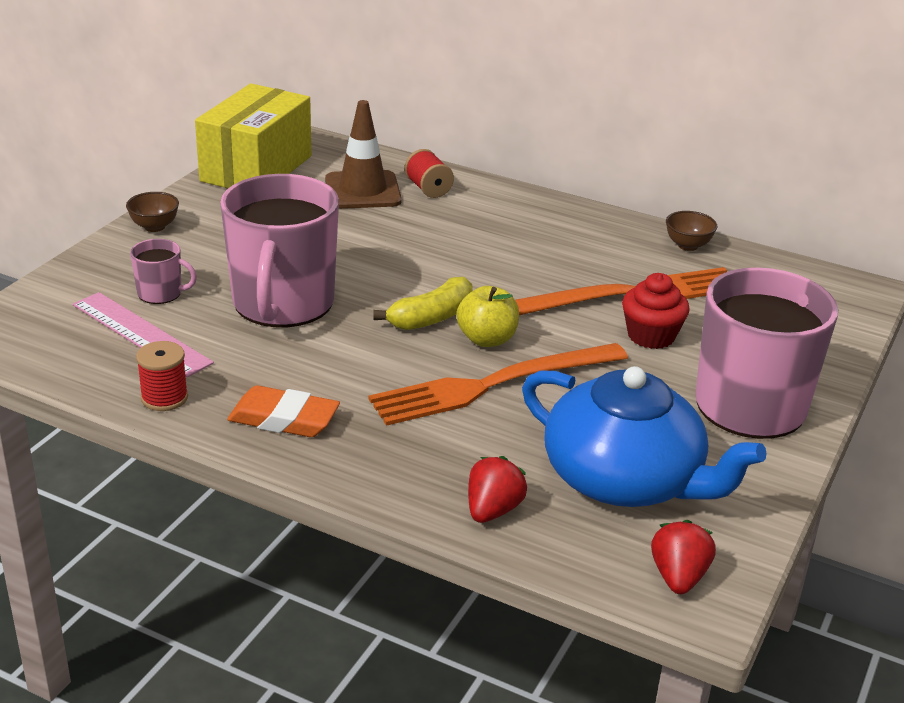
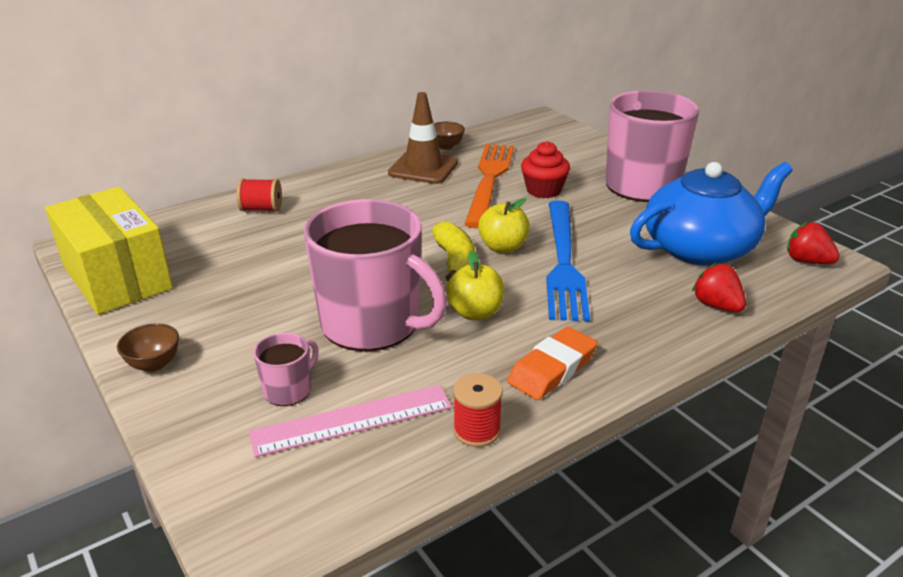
camera: 60 degrees left, 0 degrees up
(345, 353) = (475, 312): none -> yellow apple
(362, 191) = (228, 237): brown traffic cone -> brown traffic cone (423, 168)
(492, 385) = (563, 262): orange fork -> blue fork

